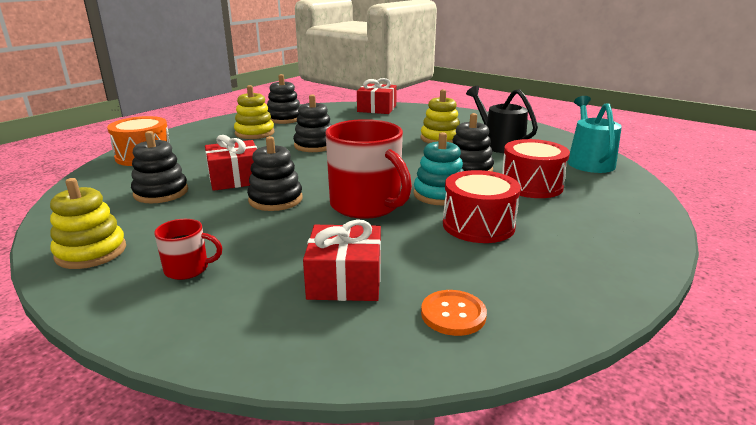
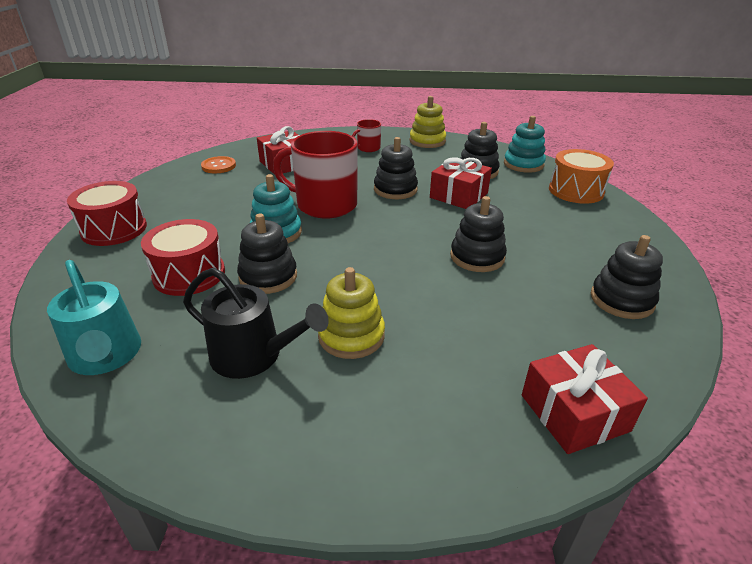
camera: 145 degrees right, 10 degrees up
(103, 186) = (523, 164): none -> turquoise stacking toy
(254, 133) = (577, 253): yellow stacking toy -> none
(478, 225) = (227, 214): red drum -> red drum (114, 229)

